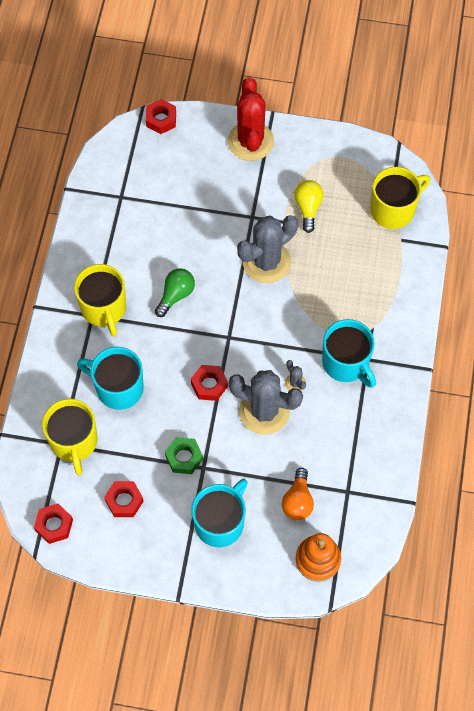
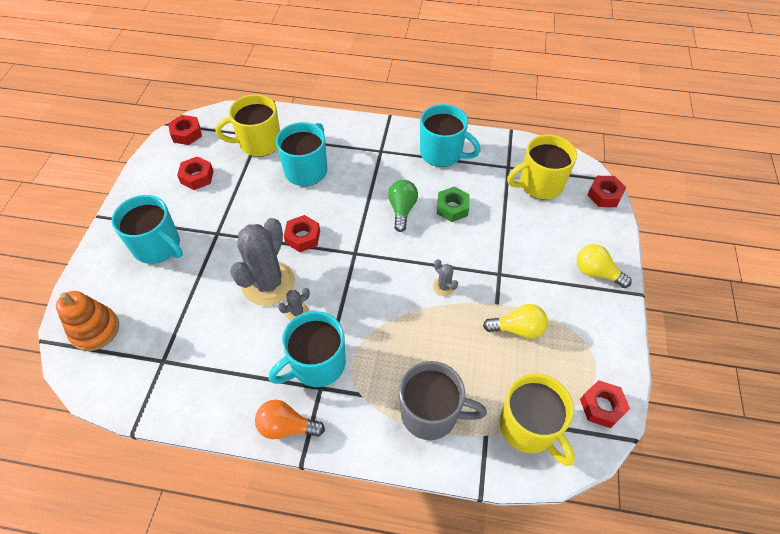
camera: 90 degrees right, 10 degrees down
(99, 256) = (442, 153): none -> turquoise mug
(104, 309) = (387, 158): yellow mug -> yellow mug (539, 184)
(176, 295) = (402, 210): green light bulb -> green light bulb turned 120 degrees counterclockwise
(184, 457) = (230, 218): green nut -> green nut (452, 208)
(250, 141) = (596, 272): red cactus -> yellow light bulb
(266, 262) = (444, 287): grey cactus -> grey cactus, size x0.42
(298, 501) = (163, 312): orange light bulb -> orange light bulb (286, 426)
(374, 158) = (602, 406): none -> red nut
(385, 276) = (431, 413): none -> grey mug

